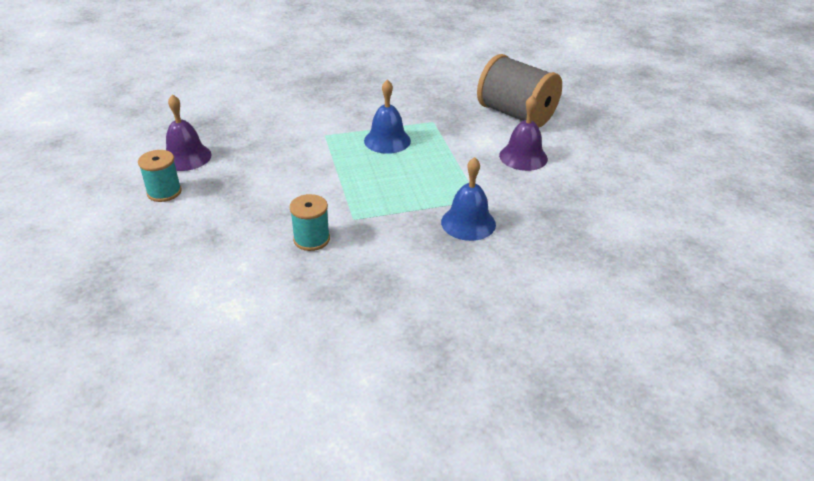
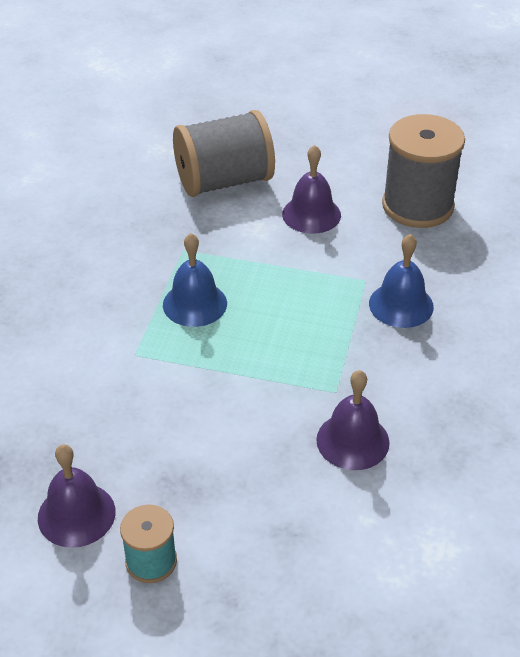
camera: 60 degrees left, 5 degrees up
(311, 239) = (352, 441): turquoise spool -> purple bell
(590, 200) = (417, 206): none -> grey spool

